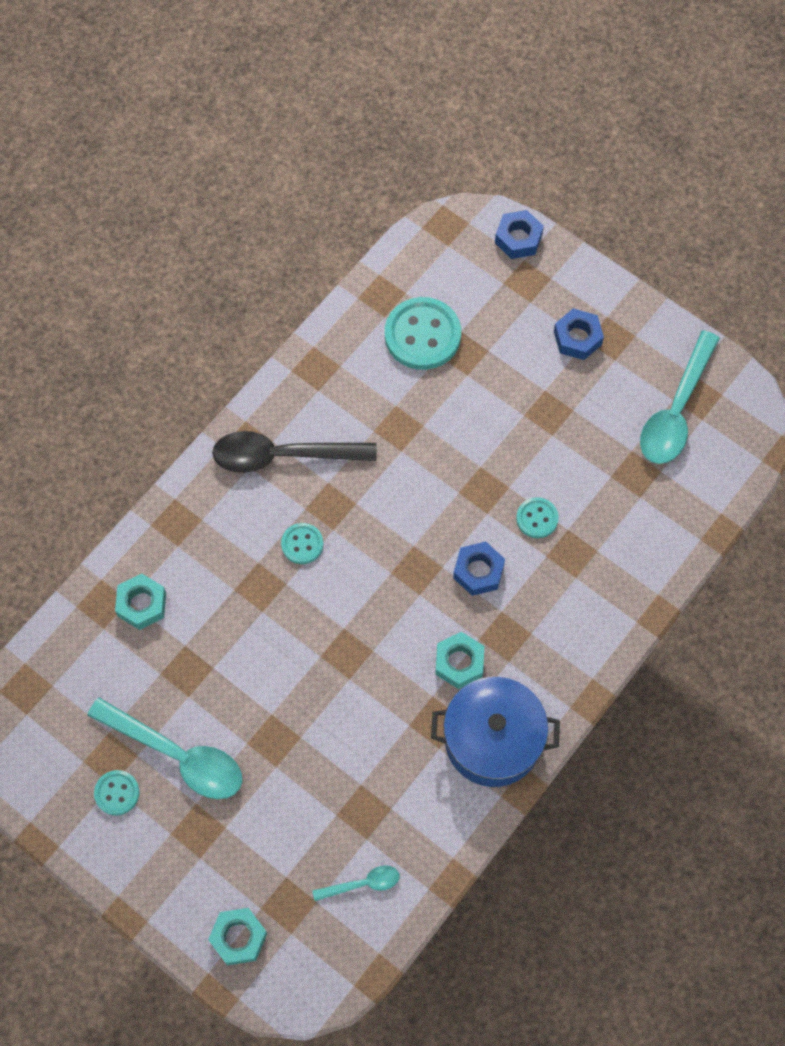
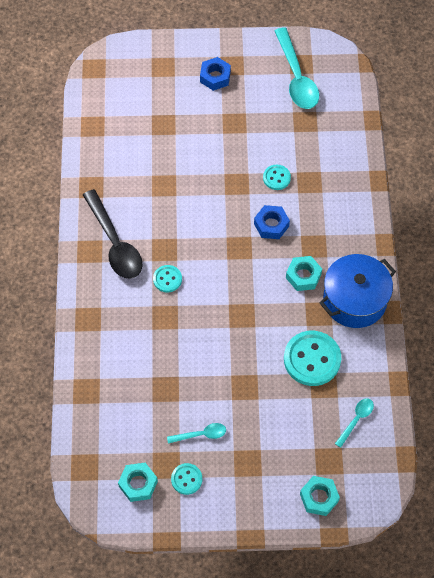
camera: 40 degrees left, 5 degrees down
(142, 604) = (109, 374): turquoise nut -> turquoise nut (138, 484)
(177, 755) = (201, 434): turquoise spoon -> turquoise spoon, size x0.49
(282, 456) = (115, 243): black spoon -> black spoon turned 75 degrees counterclockwise
(422, 335) = (133, 131): turquoise button -> turquoise button (312, 359)
(518, 238) = (139, 49): blue nut -> none

